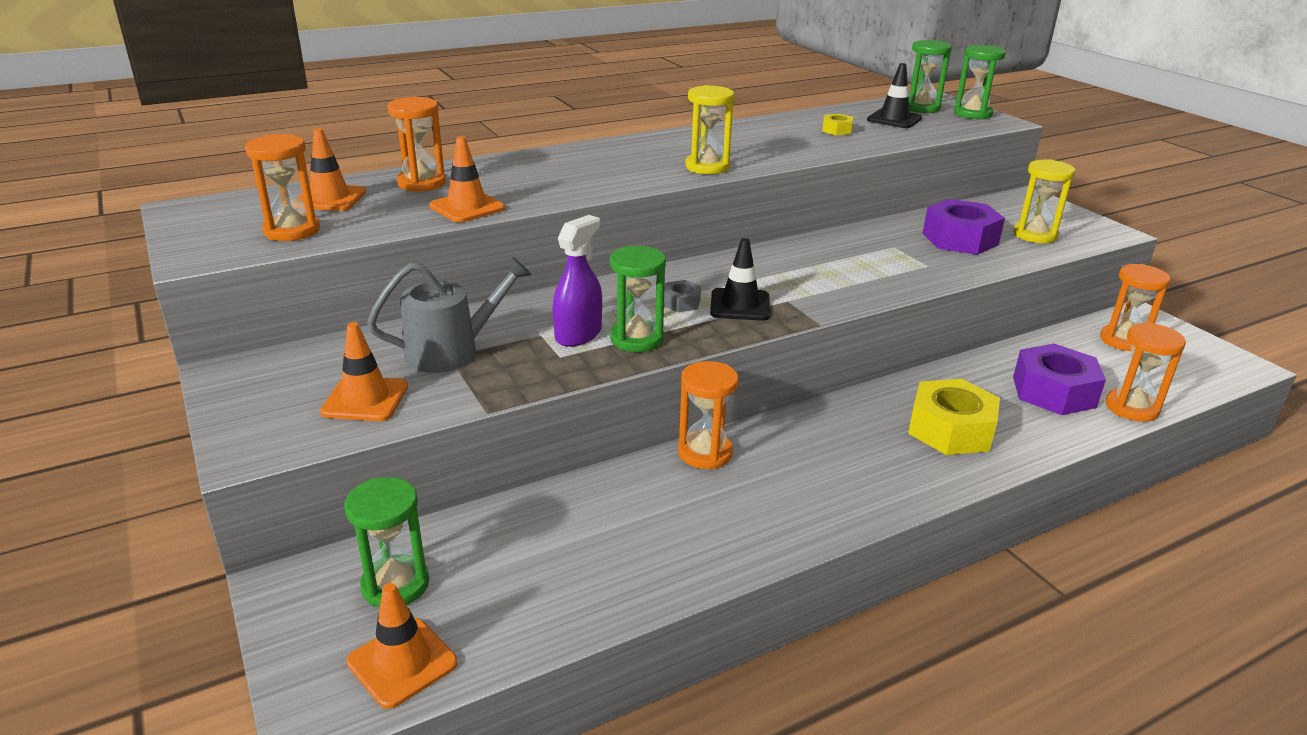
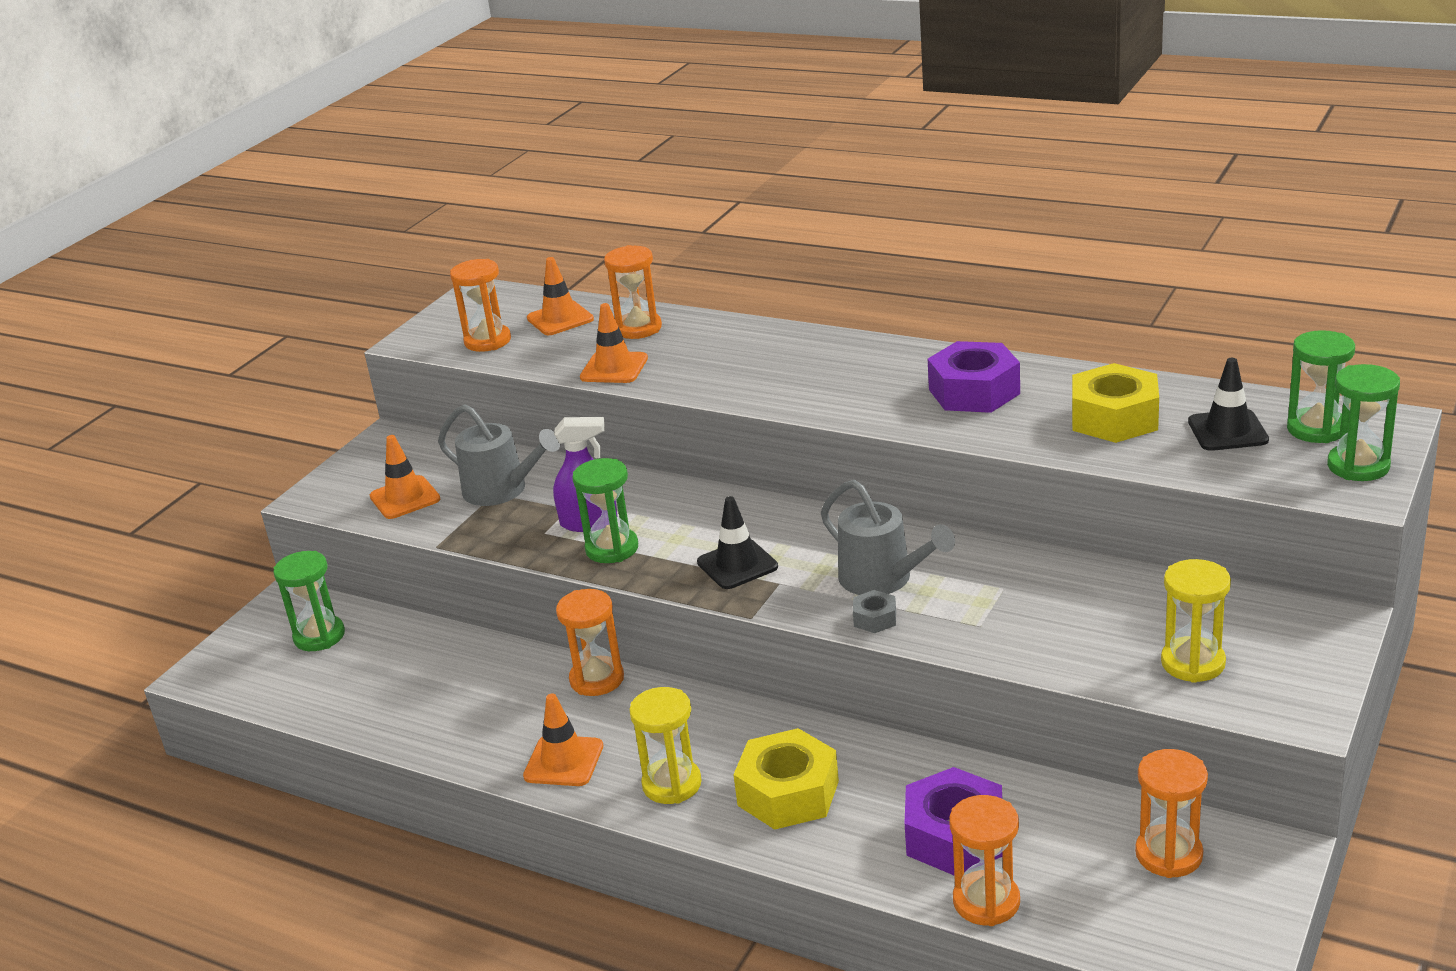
camera: 60 degrees right, 0 degrees up
(402, 662) = (256, 678): orange traffic cone -> orange traffic cone (564, 761)
(681, 303) = (704, 537): grey nut -> grey nut (875, 618)
(707, 167) = (869, 408): yellow hourglass -> yellow hourglass (672, 784)
(832, 271) = (882, 579): none -> grey watering can
(837, 130) = (1114, 418): yellow nut -> yellow nut, size x2.10
(960, 239) = (1094, 619): purple nut -> purple nut (974, 391)

